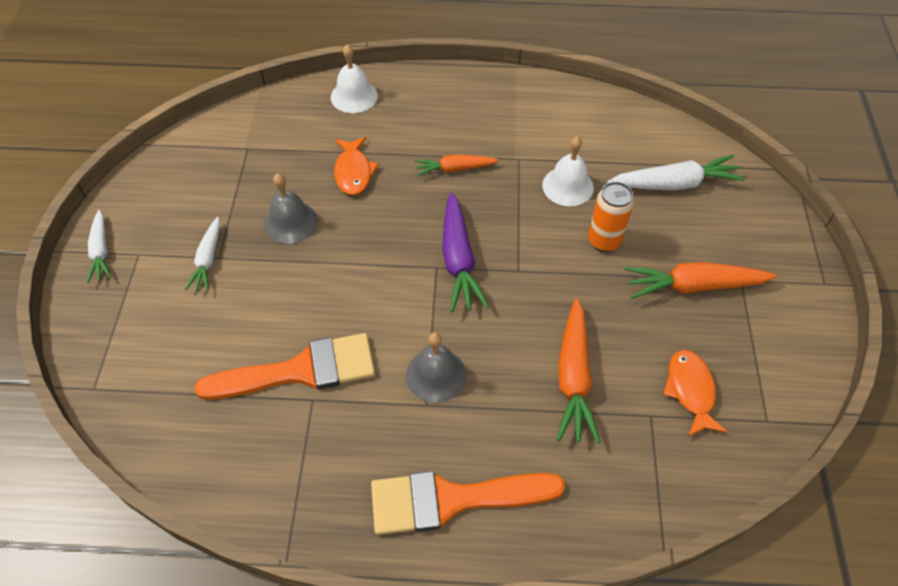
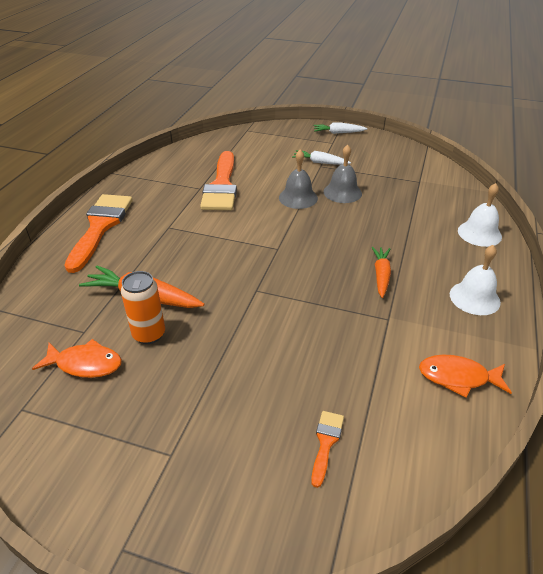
camera: 105 degrees right, 15 degrees down
(353, 172) = (387, 223): orange fish -> orange fish (458, 377)
(436, 375) = (187, 234): grey bell -> grey bell (298, 198)
(459, 260) = (279, 260): purple carrot -> none
(568, 186) = (343, 345): white bell -> white bell (474, 298)
(604, 241) = (266, 353): orange can -> orange can (149, 334)
(675, 184) = (326, 442): white carrot -> orange brush
(693, 286) = (184, 407): orange carrot -> none

